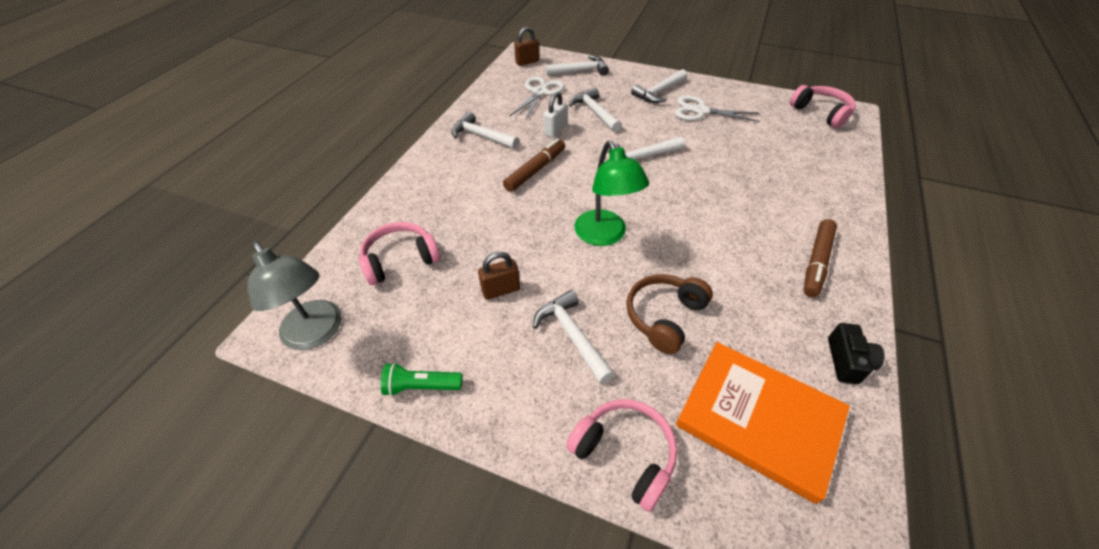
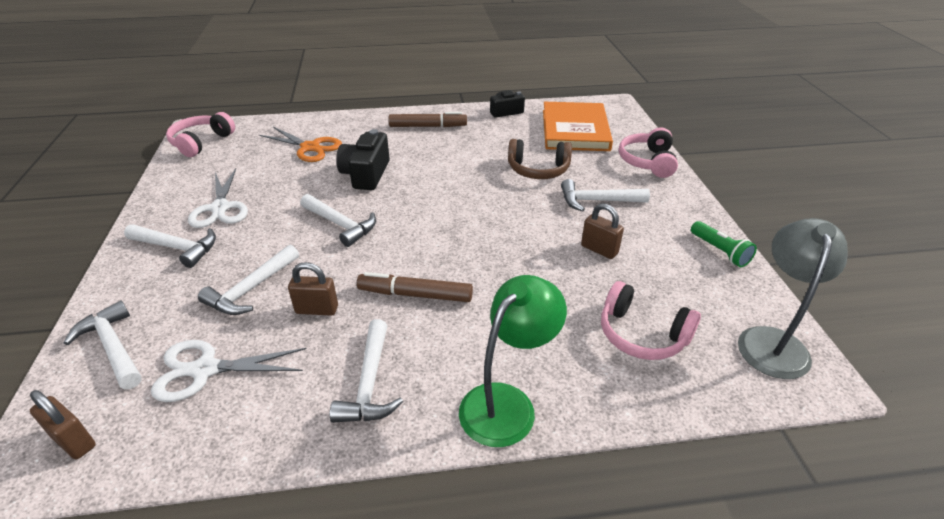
camera: 120 degrees left, 10 degrees down
(555, 130) = (317, 309): white padlock -> brown padlock
(572, 335) = (597, 201): white hammer -> white hammer turned 60 degrees clockwise
(605, 236) = (481, 215): green lamp -> green lamp (507, 403)
(718, 188) = (366, 174): none -> black camera
(788, 167) = (310, 147): none -> orange scissors

